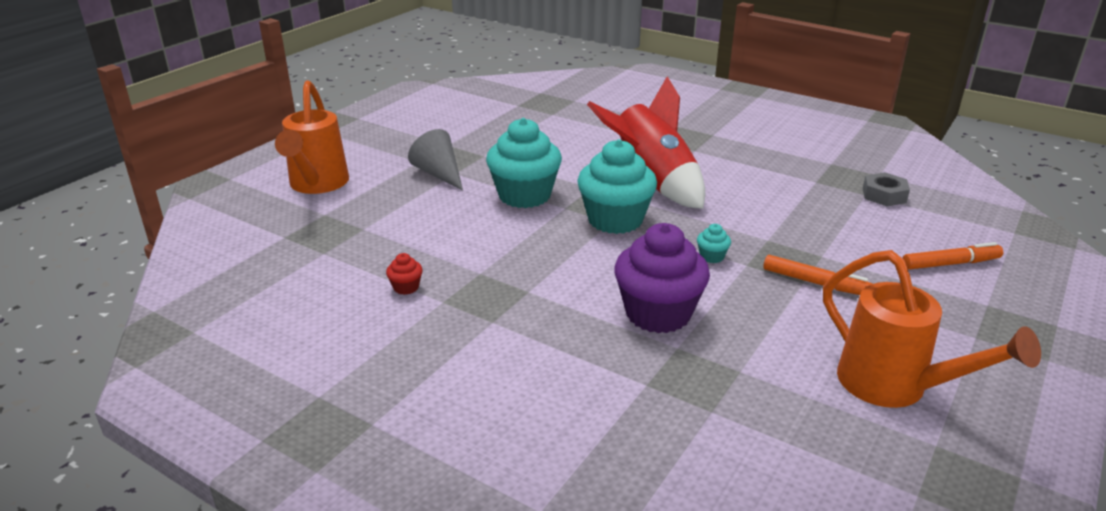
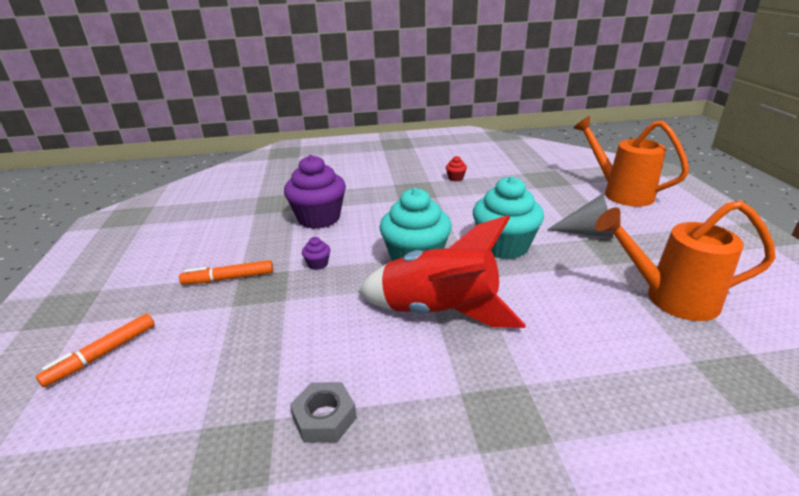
camera: 140 degrees right, 0 degrees up
(712, 256) = (318, 264): turquoise cupcake -> purple cupcake
(884, 195) = (175, 439): grey nut -> grey nut (324, 418)
(895, 387) = (164, 238): orange watering can -> orange watering can (669, 298)

